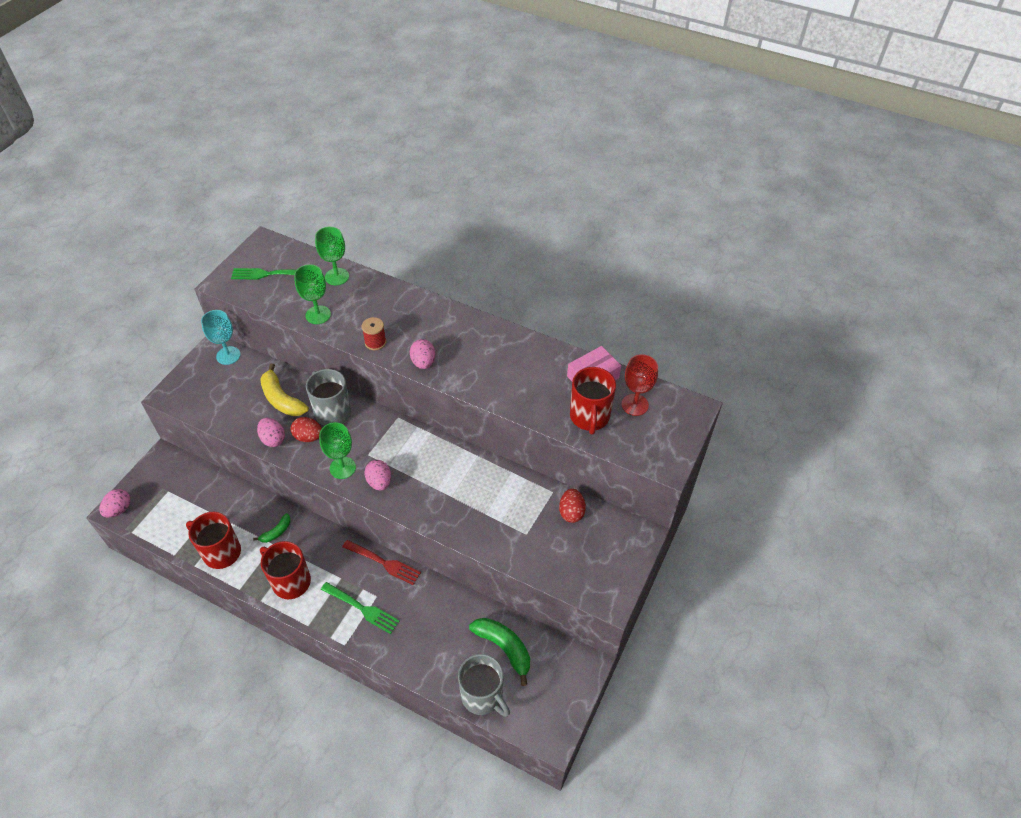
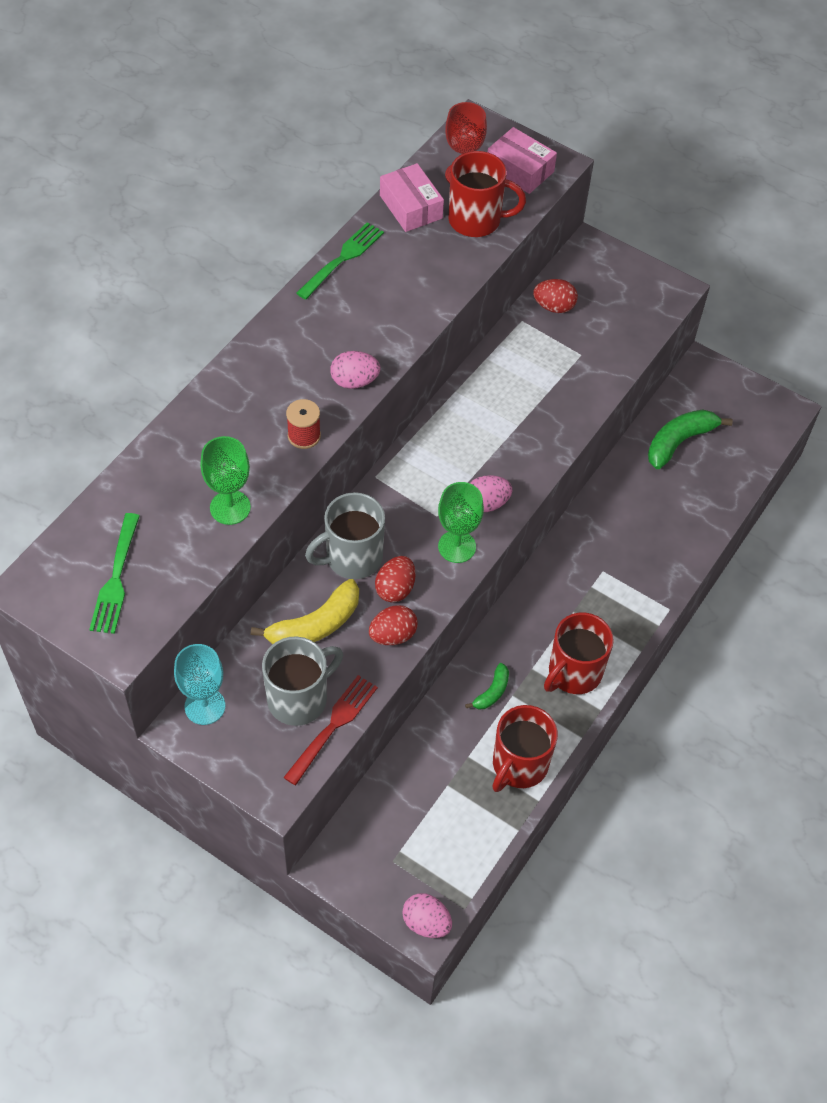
camera: 85 degrees left, 5 degrees up
(273, 439) = (393, 635): pink egg -> red egg
(276, 532) = (492, 692): green banana -> green banana turned 75 degrees clockwise
(337, 276) = (147, 481): green goblet -> none
(361, 608) = (619, 588): green fork -> green fork (342, 259)
(383, 562) = (553, 561): red fork -> red fork (333, 727)
(483, 696) = (738, 469): grey mug -> grey mug (299, 699)
(652, 441) = (520, 170): none -> pink box

